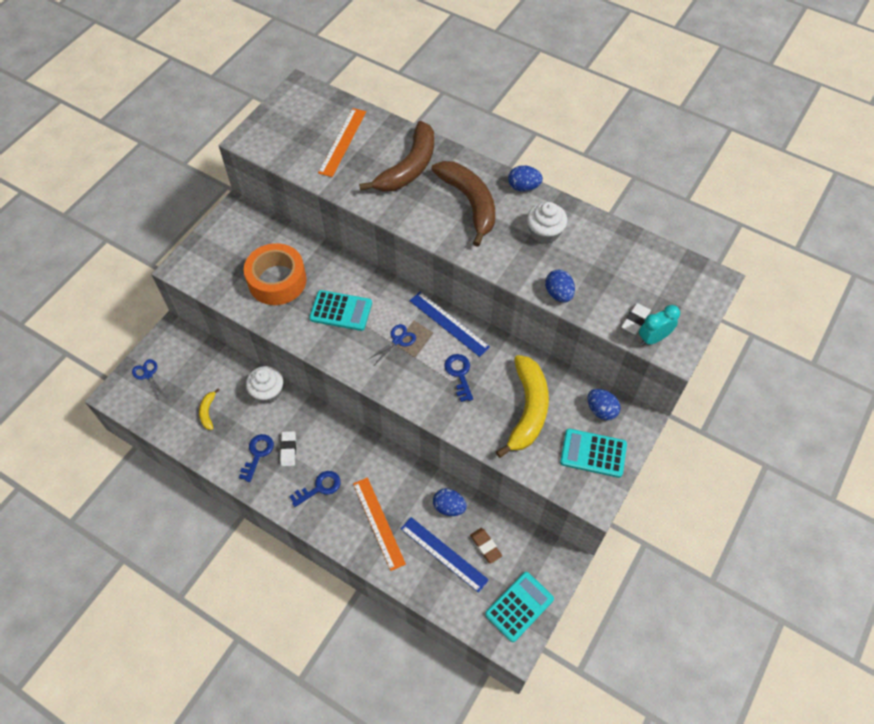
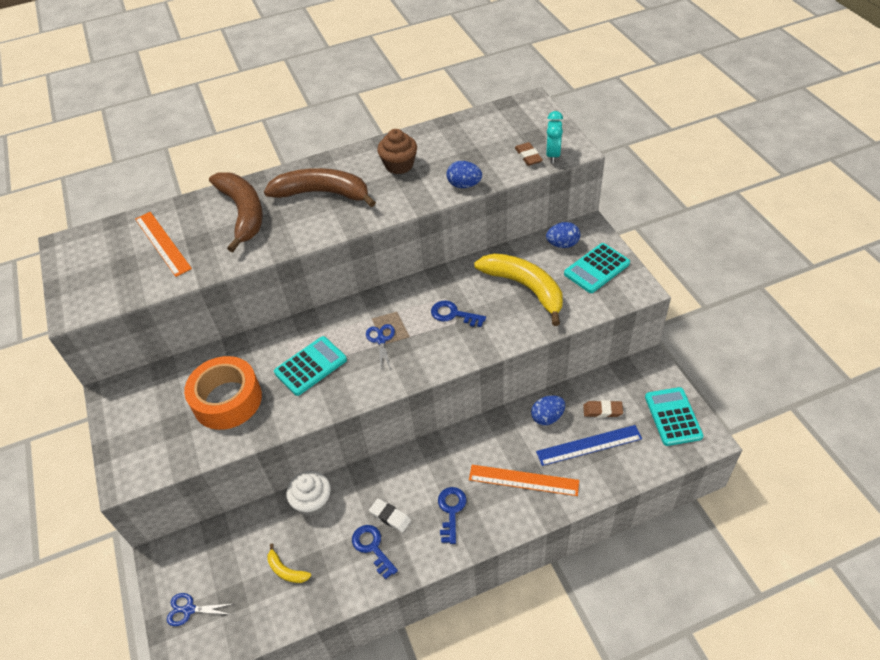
camera: 50 degrees left, 10 degrees down
(449, 323) = (398, 296): blue ruler -> none
(523, 187) = (343, 156): blue egg -> none
(544, 232) = (399, 165): white cupcake -> brown cupcake
(635, 320) = (528, 156): white eraser -> brown eraser

